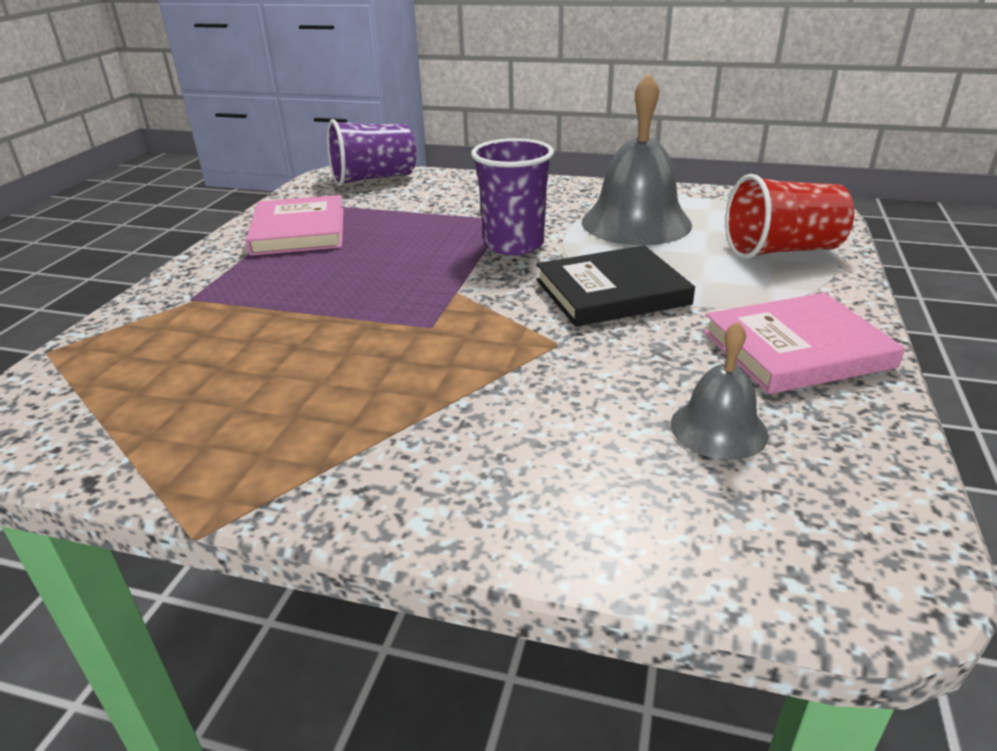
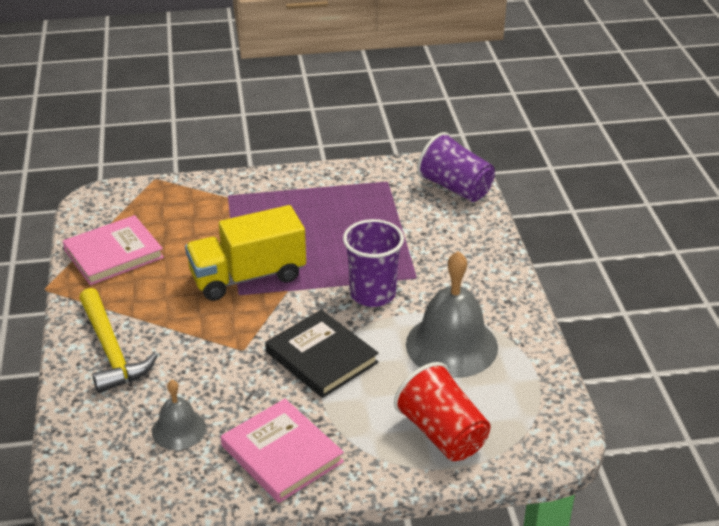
camera: 65 degrees right, 5 degrees up
(299, 231) = (339, 194): pink book -> pink book (114, 254)
(397, 314) = (248, 276): none -> yellow truck
(469, 472) = (111, 350): none -> yellow hammer

